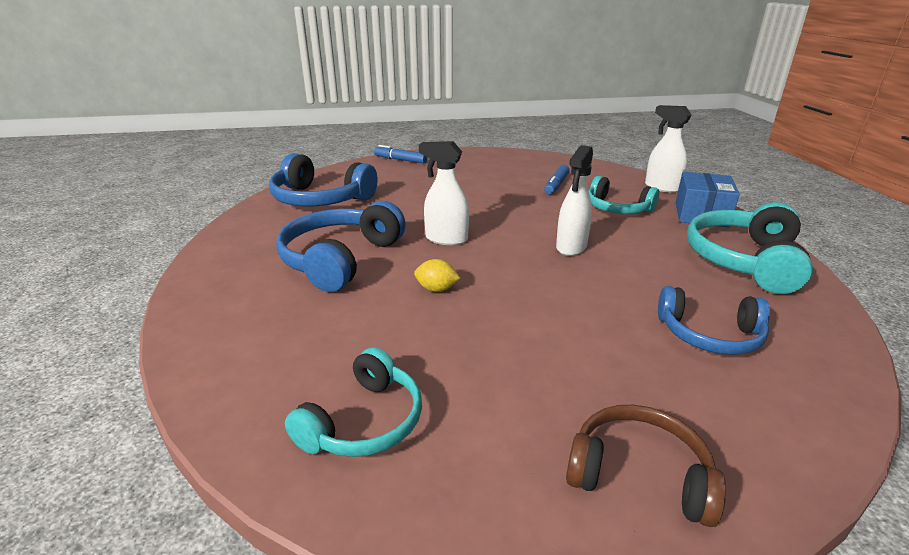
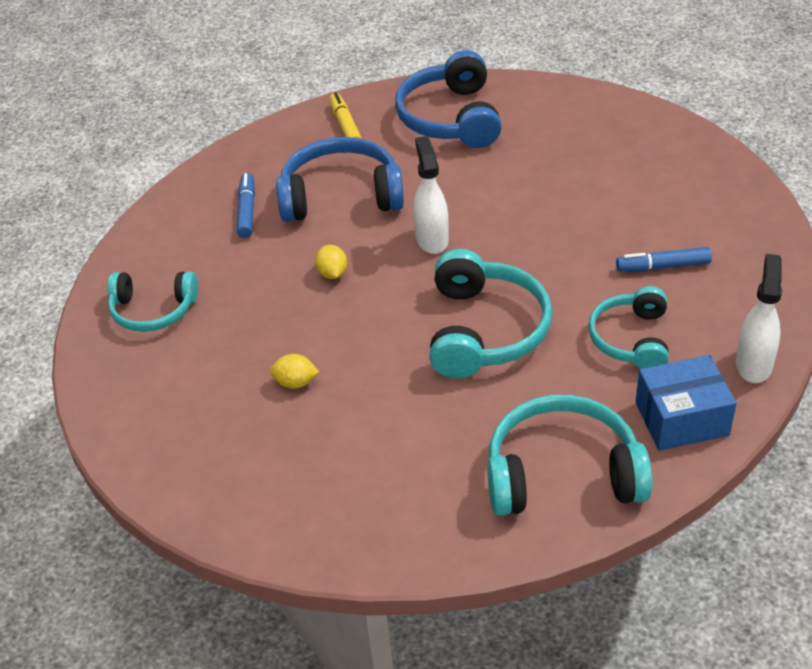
camera: 65 degrees right, 15 degrees up
(255, 234) = (345, 125): none -> yellow marker
(400, 160) = (620, 112): blue marker -> blue marker (247, 211)
(571, 247) = (485, 330): white spray bottle -> turquoise headphones
(573, 349) = (295, 382): none -> yellow lemon
(639, 474) = (175, 449): brown headphones -> none
(709, 335) = (374, 463): blue headphones -> none

